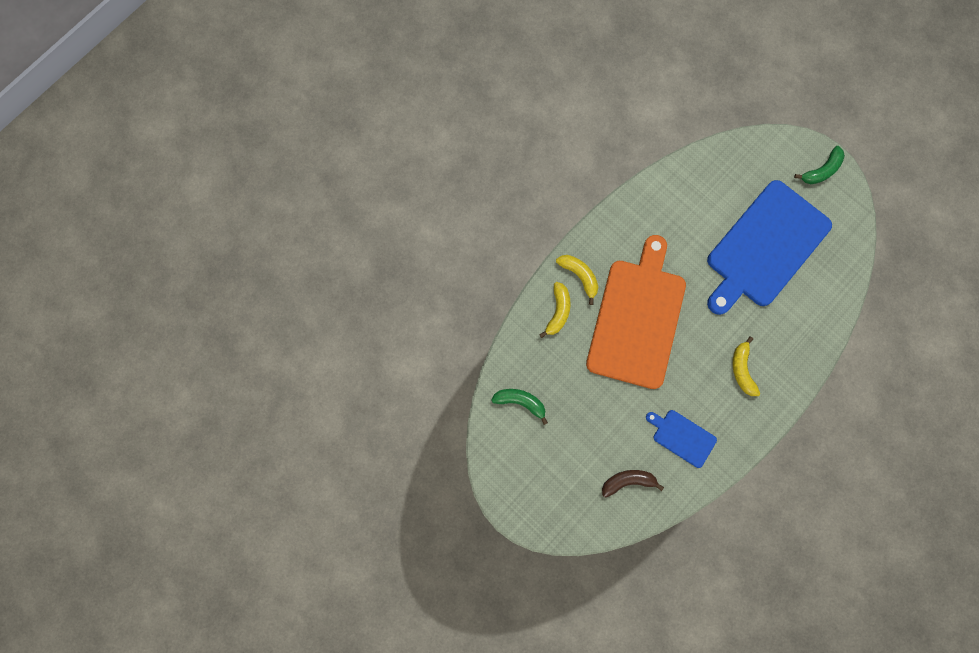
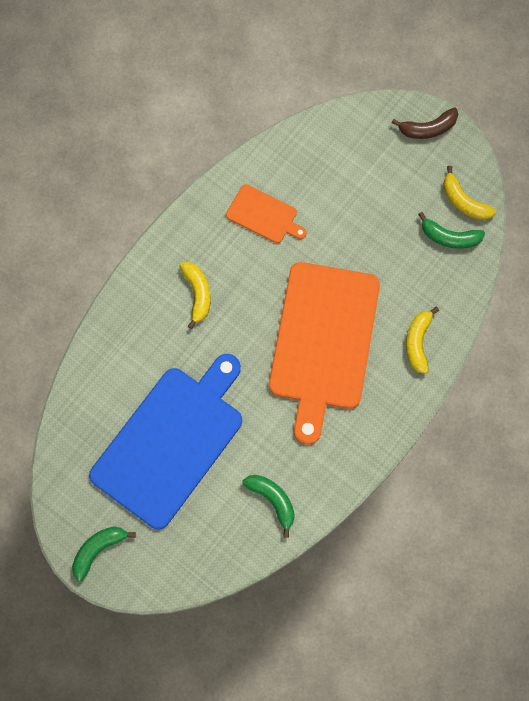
camera: 175 degrees right, 5 degrees down
(579, 276) = (396, 386): yellow banana -> yellow banana (464, 201)
(628, 481) = (321, 165): brown banana -> brown banana (428, 128)
(682, 437) = (264, 215): blue cutting board -> orange cutting board
(685, 196) = (273, 500): none -> green banana

